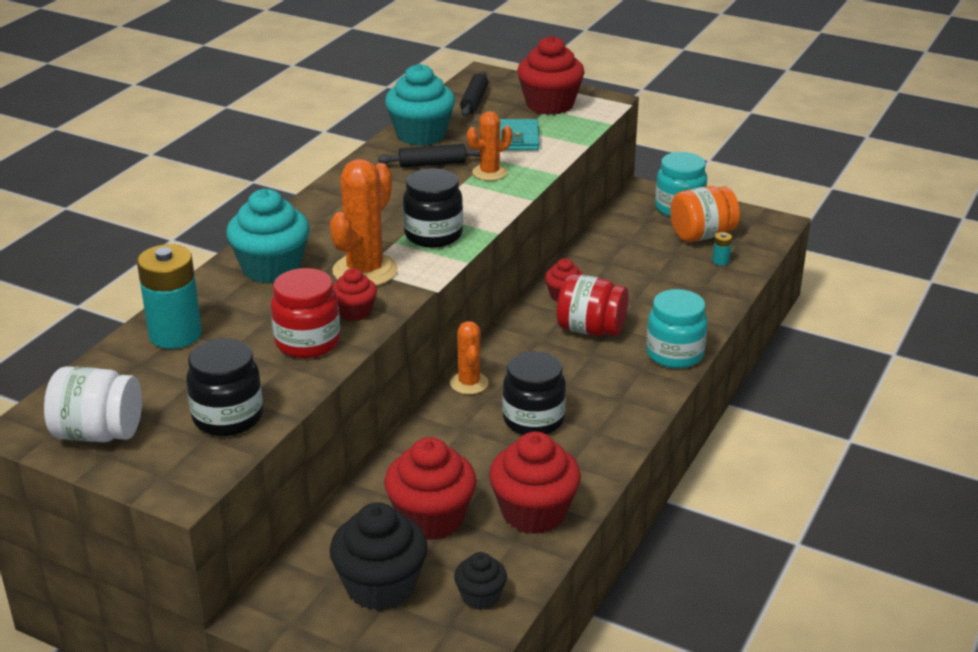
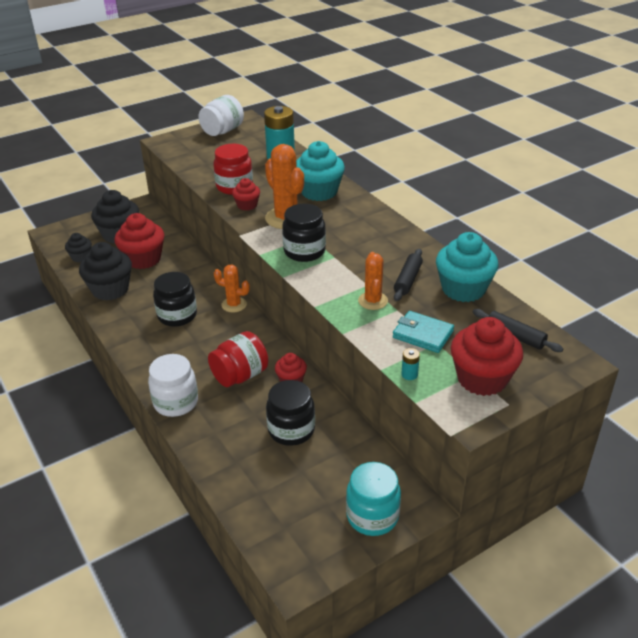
camera: 120 degrees right, 5 degrees up
(228, 417) = (198, 157): black jar -> black jar (291, 430)
(534, 512) = (110, 289): red cupcake -> black cupcake
(674, 354) = (176, 402): turquoise jar -> white jar
(701, 235) = (314, 506): orange jar -> none
(720, 261) = (265, 495): turquoise battery -> turquoise battery (409, 374)

